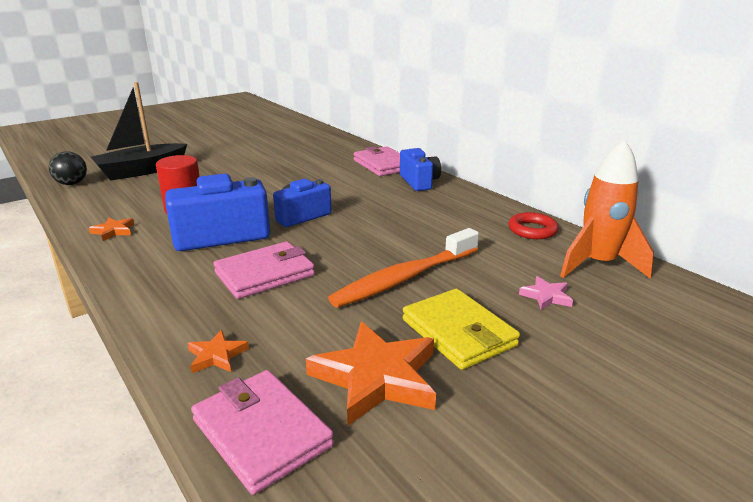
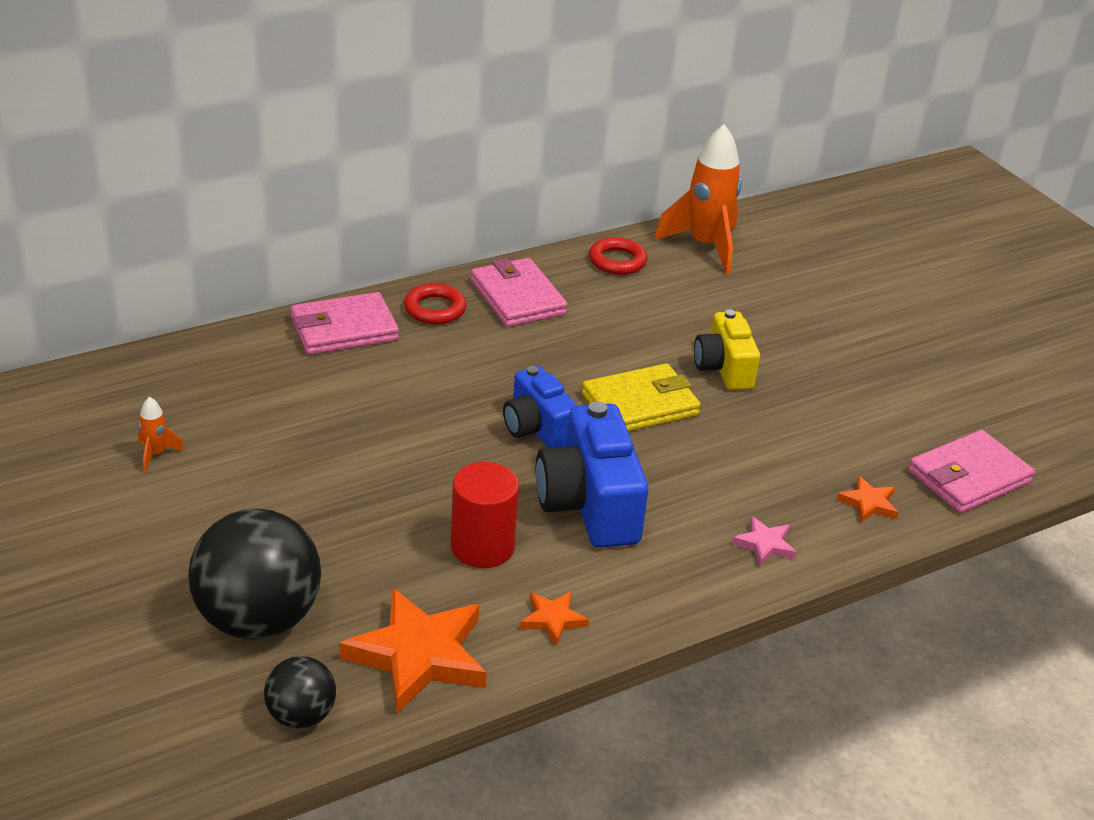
camera: 85 degrees left, 10 degrees up
(141, 171) = (258, 619): black boat -> black ball
(263, 145) = (156, 454): none -> orange rocket
(265, 274) = (706, 468): pink wallet -> pink wallet (517, 298)
(376, 377) = (895, 410): orange star -> orange star (418, 655)
(404, 278) = (724, 368): orange toothbrush -> yellow camera
(419, 182) = (435, 309): blue camera -> red ring
(458, 332) = (827, 355): yellow wallet -> yellow wallet (640, 404)
(546, 296) = (765, 292): pink star -> pink star (764, 544)

